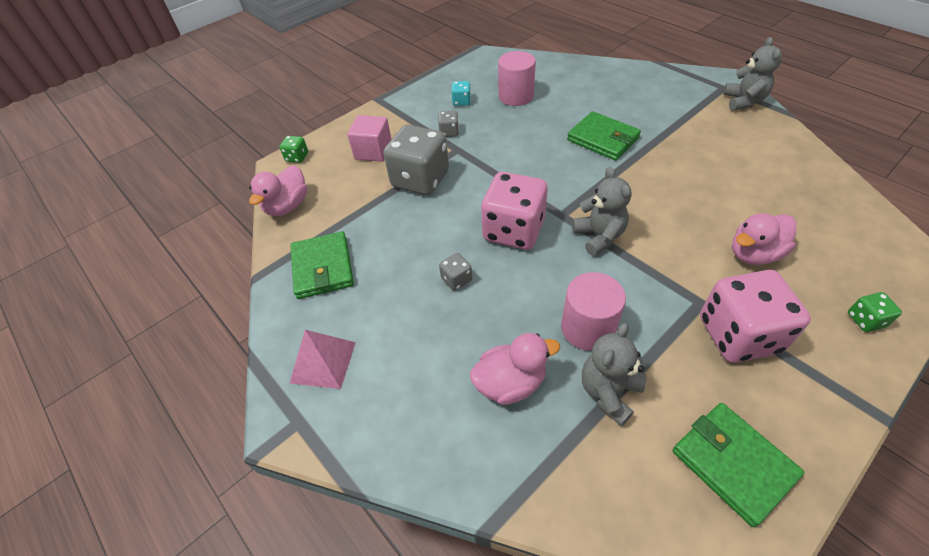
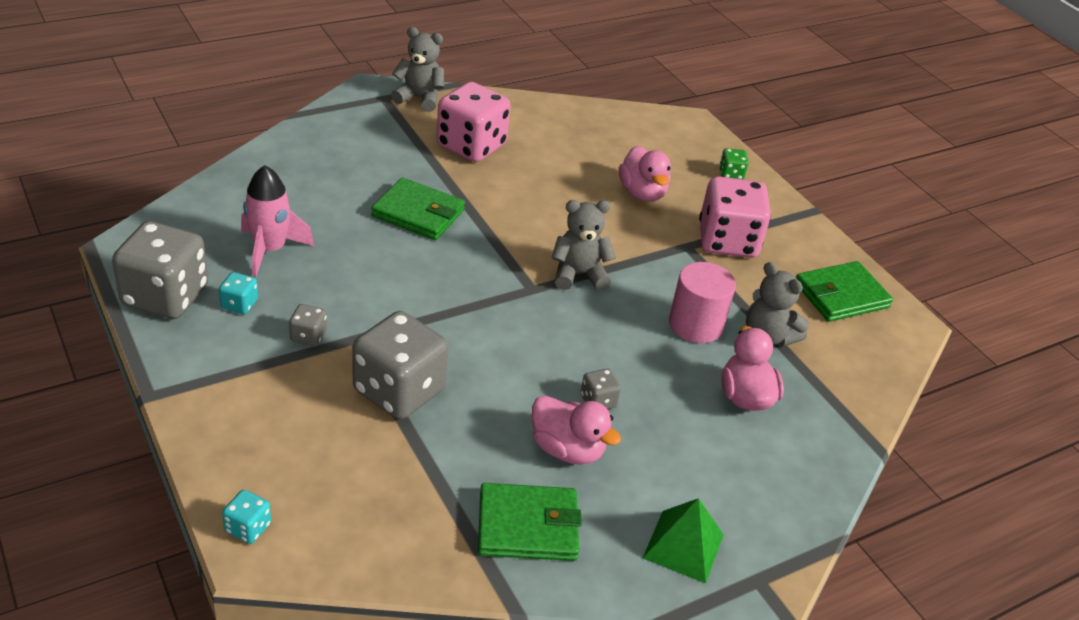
camera: 85 degrees left, 10 degrees down
(287, 206) = (373, 554): pink duck -> pink duck (567, 449)
(297, 157) = (248, 528): green dice -> turquoise dice
(323, 362) = (683, 546): pink pyramid -> green pyramid
(373, 151) = (298, 428): pink cube -> none
(453, 78) = (165, 296): none -> grey dice
(513, 230) = (540, 333): pink dice -> pink dice (471, 146)
(516, 96) = (270, 250): pink cylinder -> pink rocket
(602, 139) = (418, 213): green wallet -> green wallet turned 60 degrees clockwise

